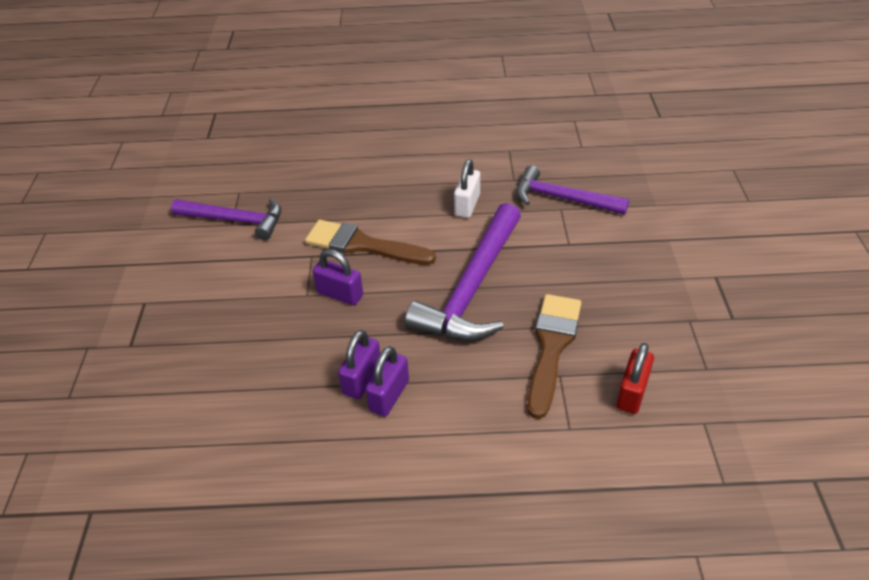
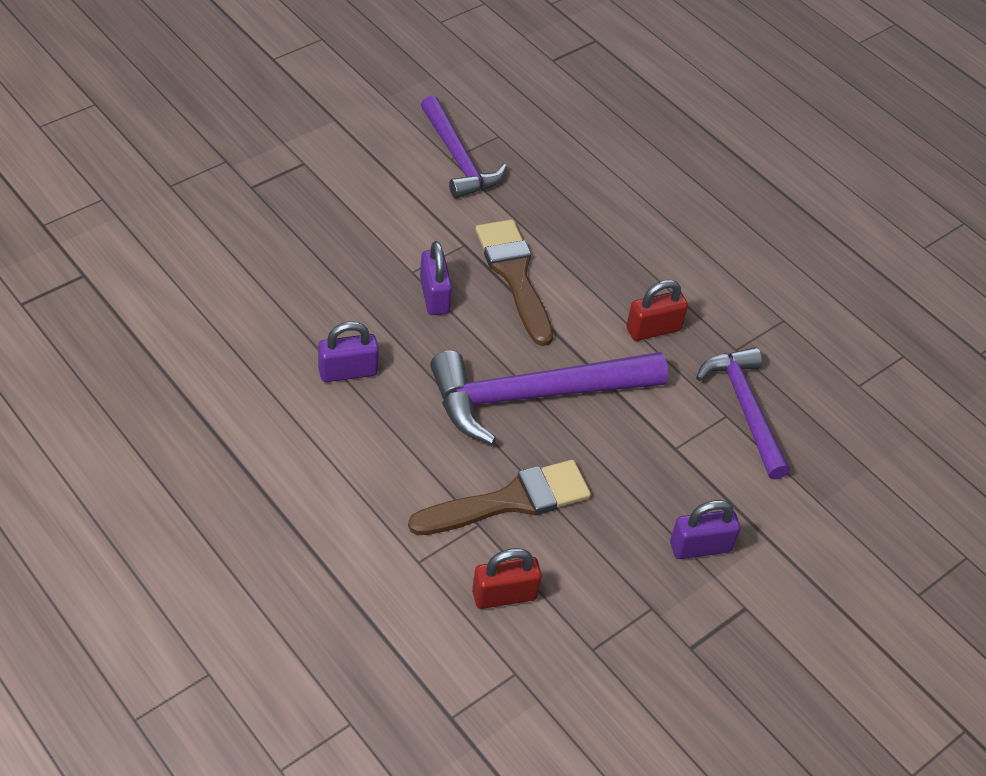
camera: 45 degrees right, 5 degrees up
(389, 395) = (345, 402): purple padlock -> purple padlock (700, 547)
(467, 205) = (653, 329): white padlock -> red padlock

